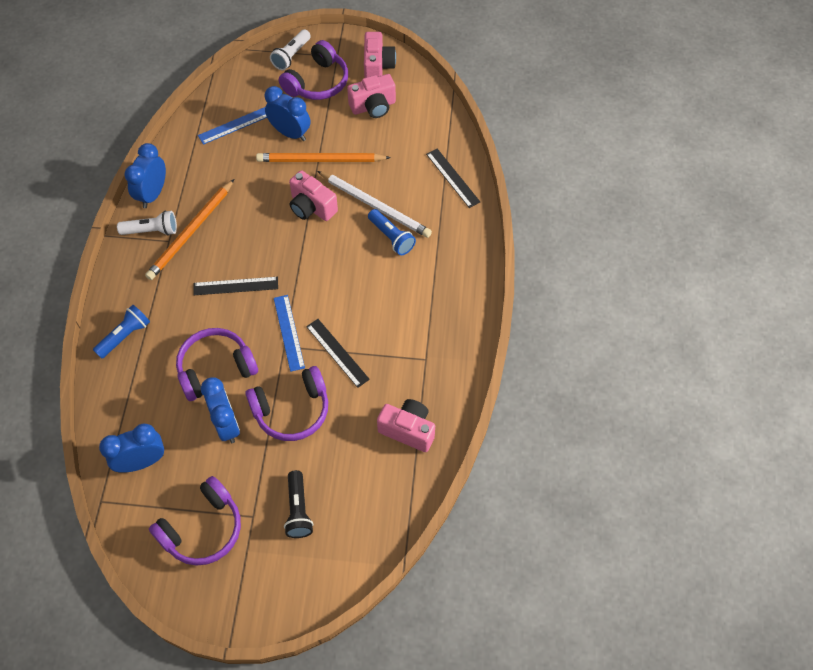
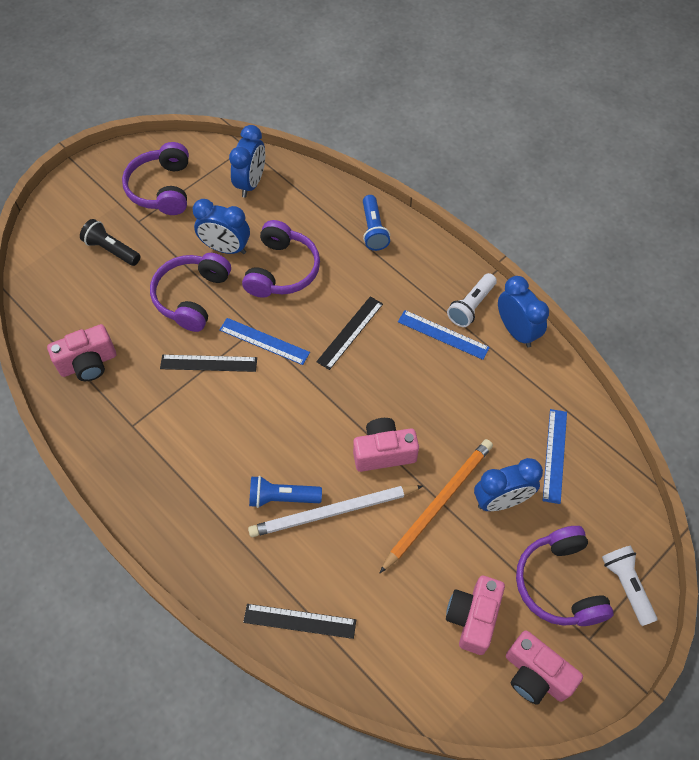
camera: 130 degrees right, 0 degrees up
(191, 232) = (443, 335): orange pencil -> blue ruler

